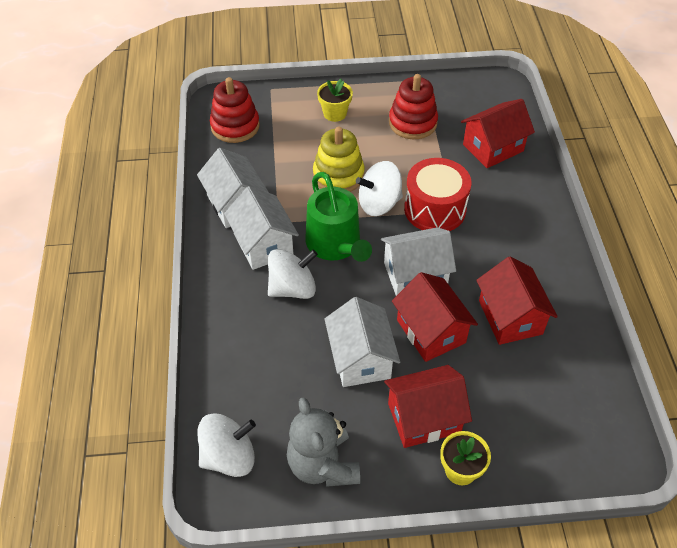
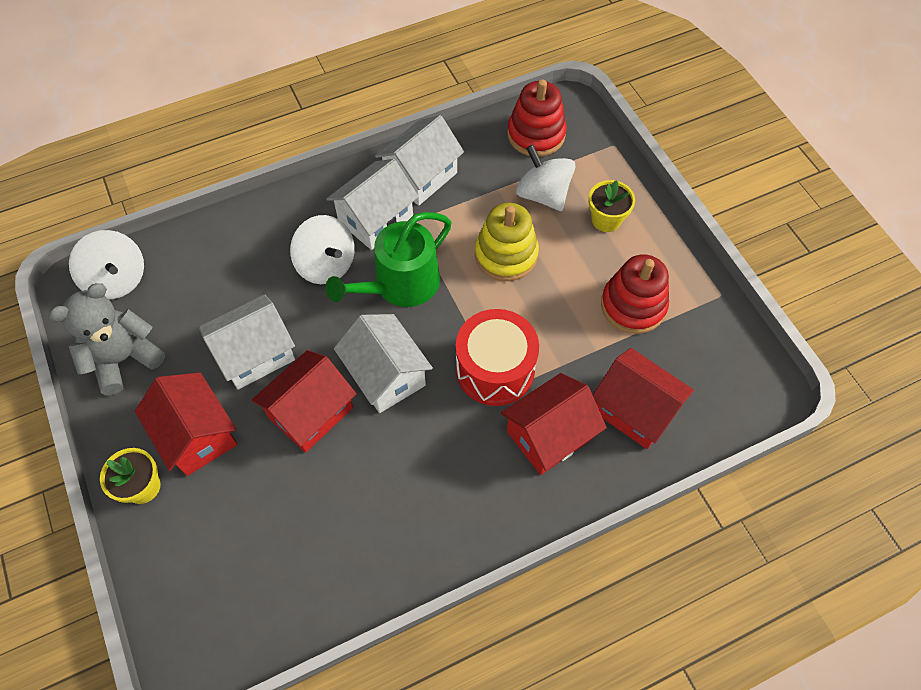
camera: 70 degrees right, 10 degrees up
(379, 203) = (479, 308): white spinning top -> white spinning top (543, 194)
(510, 317) = (357, 493): red house -> red house (549, 435)

